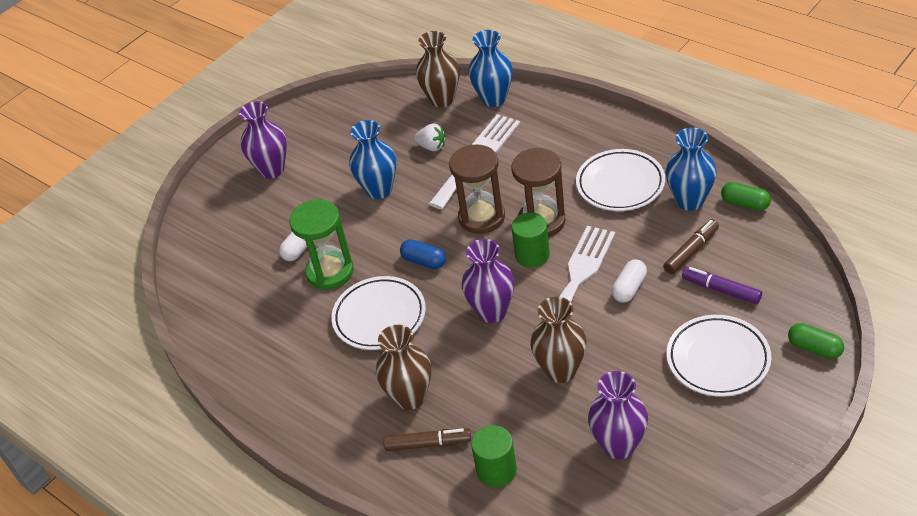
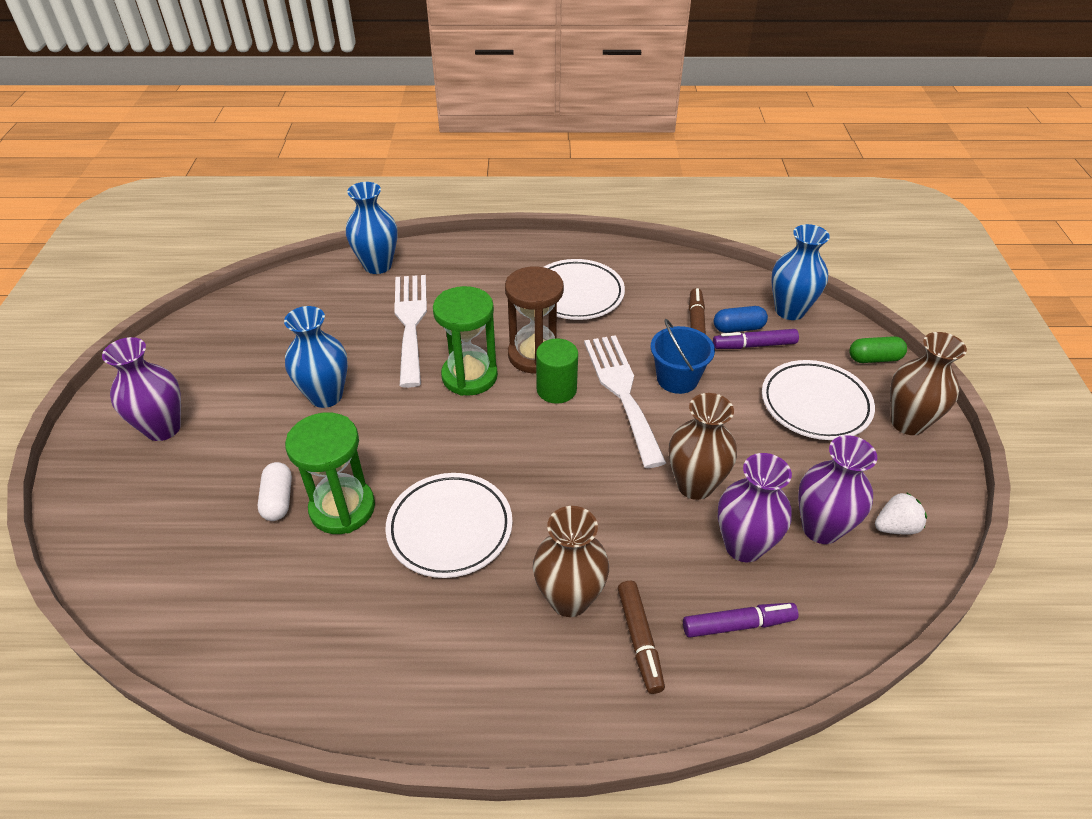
camera: 45 degrees left, 0 degrees up
(424, 261) = (447, 446): blue capsule -> blue capsule (738, 328)
(428, 444) = (639, 640): brown marker -> brown marker turned 120 degrees clockwise
(432, 147) = (350, 331): white strawberry -> white strawberry (895, 527)
(442, 99) = (320, 284): brown vase -> brown vase (907, 422)
(481, 217) = (469, 376): brown hourglass -> green hourglass
(492, 312) = (570, 462): purple vase -> purple vase (743, 546)
(496, 470) = (738, 624): green cylinder -> purple marker
(629, 288) = (677, 379): white capsule -> blue bucket
(690, 201) = (651, 284): blue vase -> blue vase (789, 310)
(745, 204) = (698, 269): green capsule -> none

